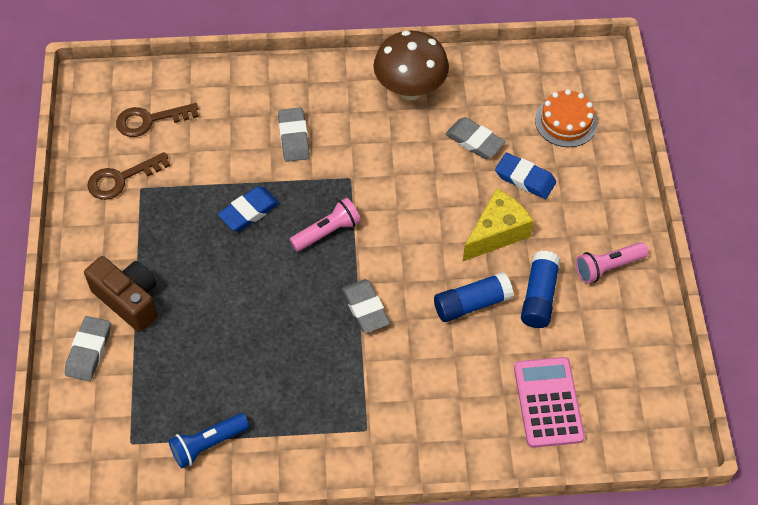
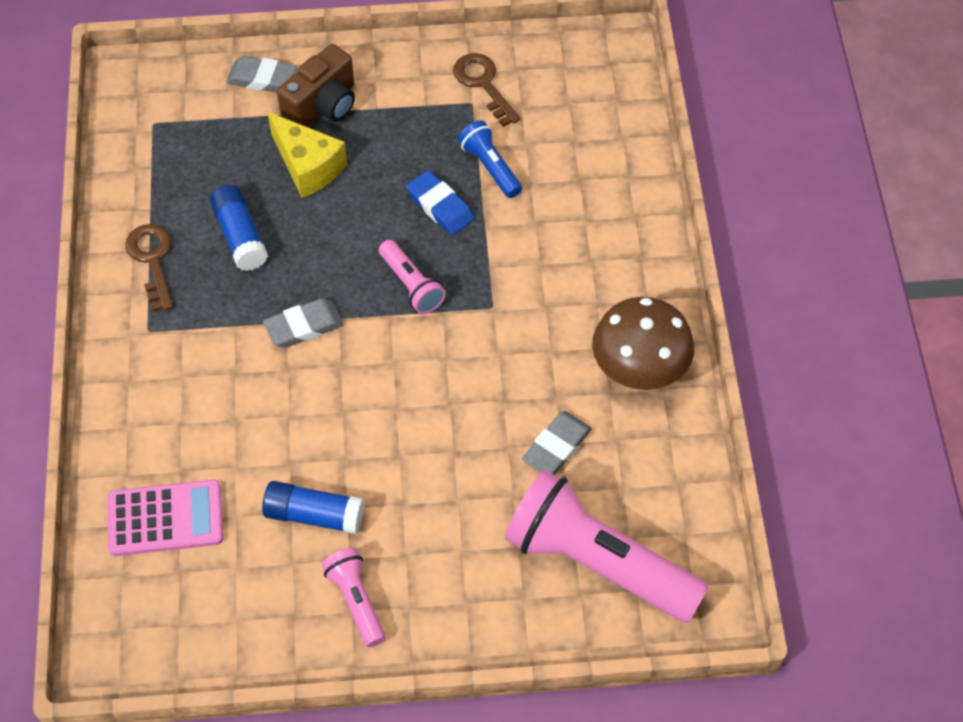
camera: 90 degrees right, 0 degrees up
(150, 120) = (569, 103): brown key -> brown key (152, 260)
(207, 444) = (144, 187): blue flashlight -> blue flashlight (490, 167)
(294, 137) = (551, 245): grey eraser -> none
(471, 303) = (306, 438): blue glue stick -> blue glue stick (240, 236)
(496, 233) = (410, 469): yellow cheese -> yellow cheese (308, 166)
(525, 178) = (497, 506): blue eraser -> none
(566, 121) = (597, 562): orange cake -> pink flashlight

